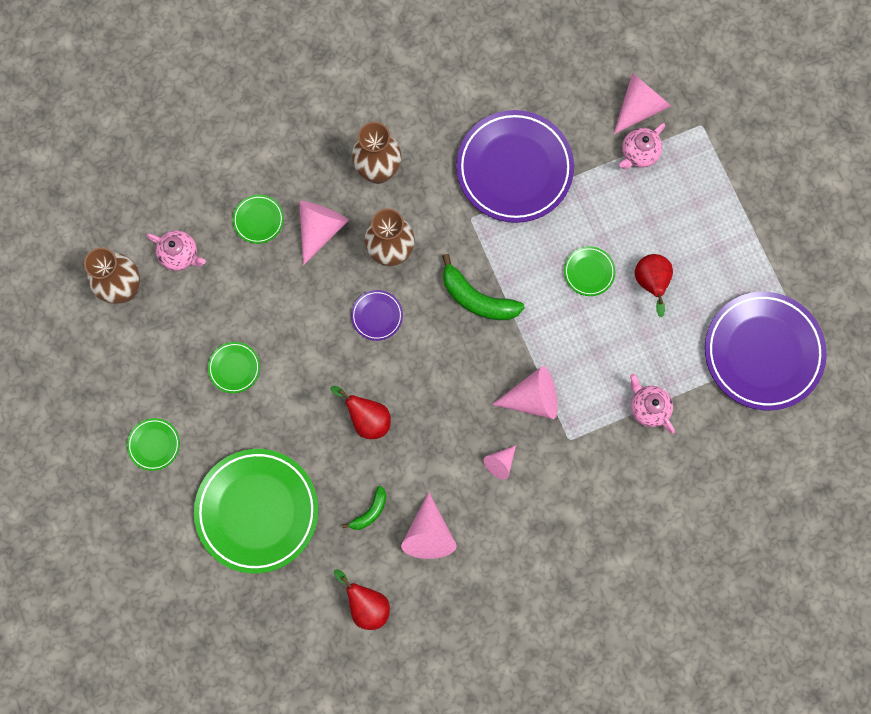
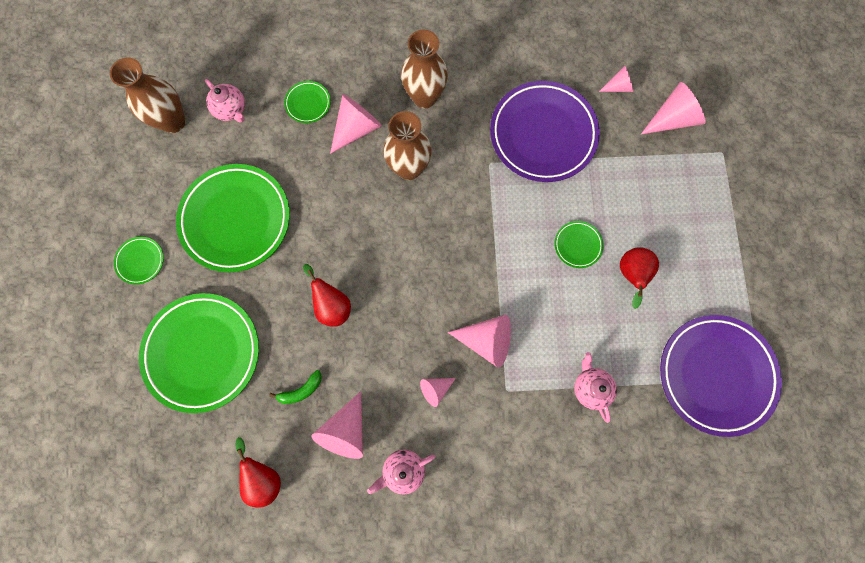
camera: 20 degrees right, 0 degrees up
(234, 368) = (236, 220): green plate -> green plate, size x2.31
(377, 316) = (376, 218): purple plate -> none
(477, 299) = (469, 234): green banana -> none
(574, 91) = (618, 87): none -> pink cone
(639, 153) = (658, 158): pink teapot -> pink teapot (403, 470)

